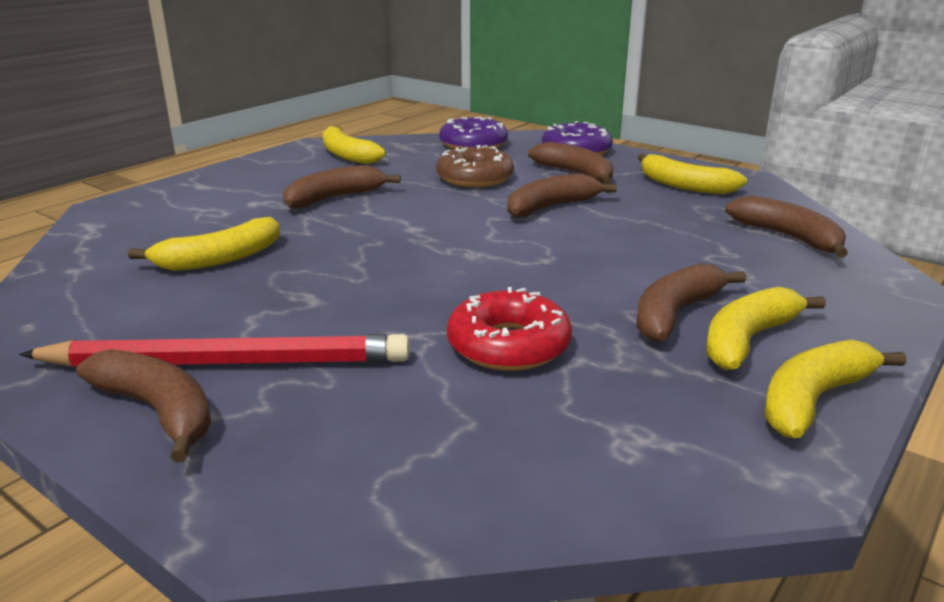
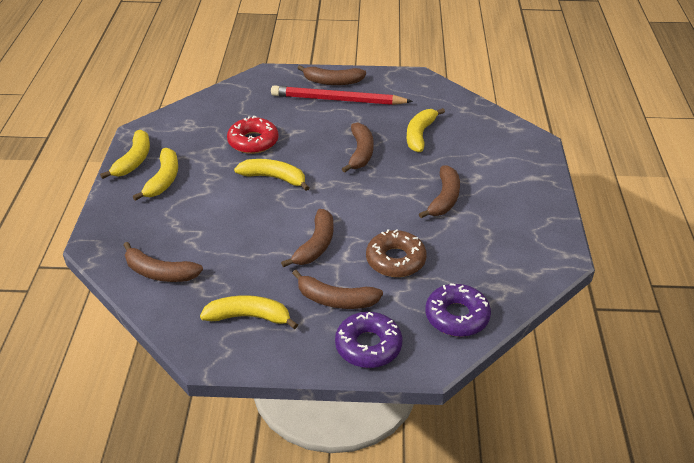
camera: 145 degrees right, 15 degrees up
(227, 363) = (338, 100): red pencil -> red pencil turned 45 degrees clockwise
(347, 155) = (516, 252): yellow banana -> yellow banana (274, 178)
(675, 314) = (198, 183): brown banana -> brown banana (360, 153)

